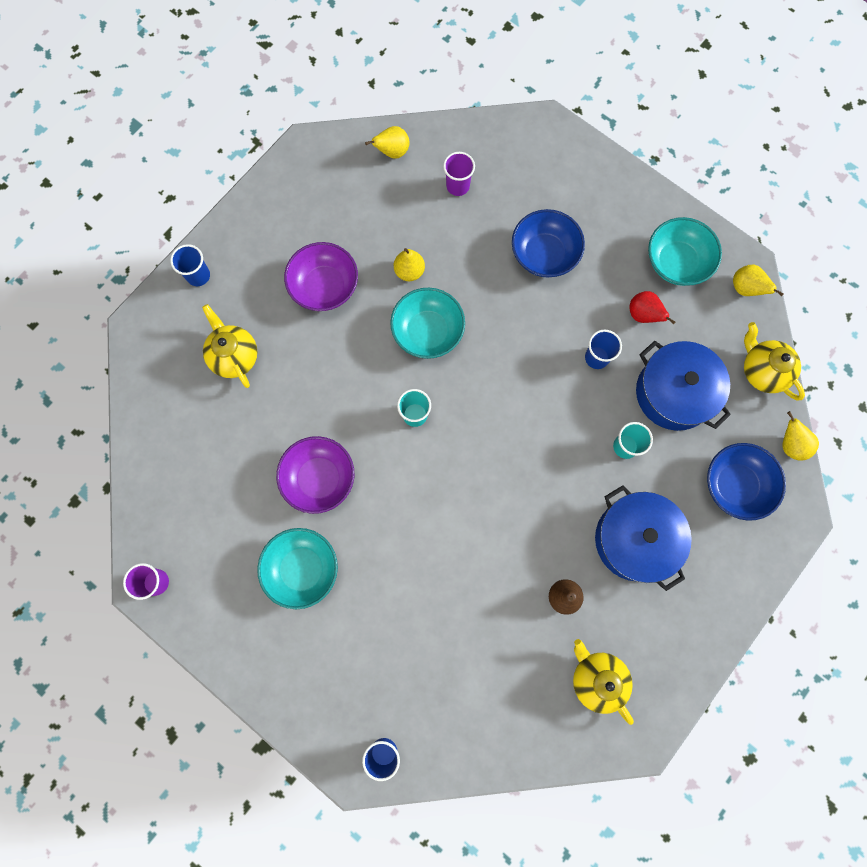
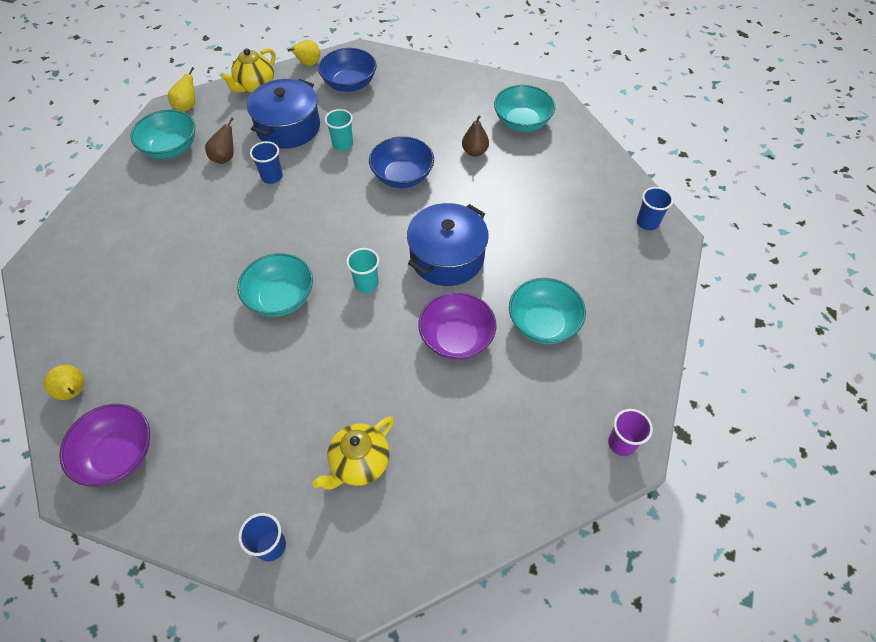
camera: 110 degrees left, 20 degrees down
(324, 286) = (254, 403): purple bowl -> purple bowl (118, 454)
(409, 271) = (219, 332): yellow pear -> none
(458, 186) = (112, 319): purple cup -> none
(544, 254) = (179, 233): blue bowl -> blue bowl (402, 176)
(596, 678) = (522, 122): yellow teapot -> turquoise bowl
(635, 539) = (413, 124): blue pot -> blue pot (447, 257)
(643, 315) = (225, 157): red pear -> brown pear

